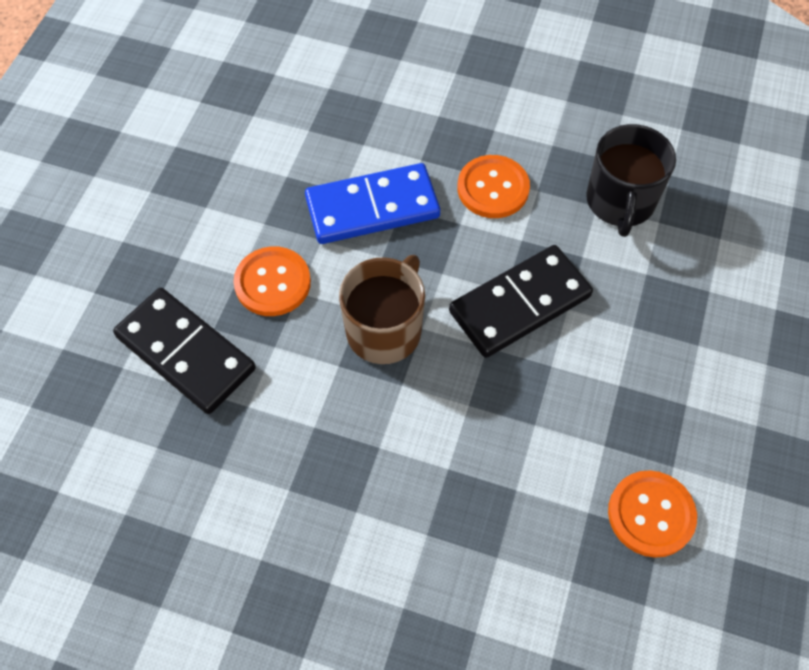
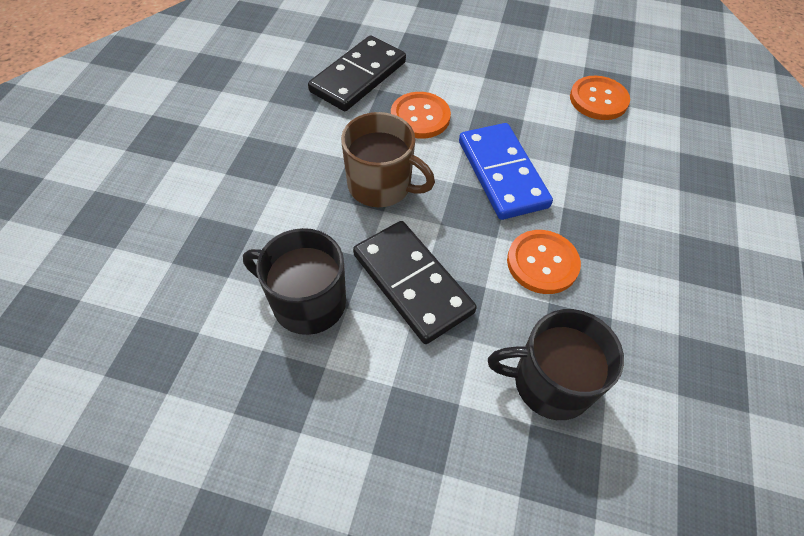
camera: 85 degrees right, 5 degrees down
(546, 404) = (307, 302): none -> black mug
(651, 514) = (187, 387): orange button -> orange button (598, 100)

